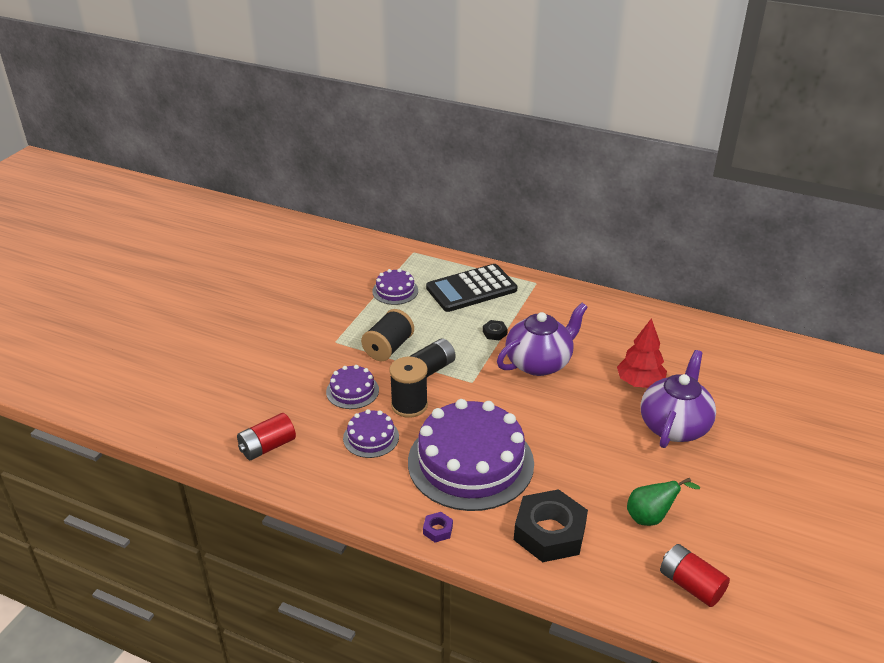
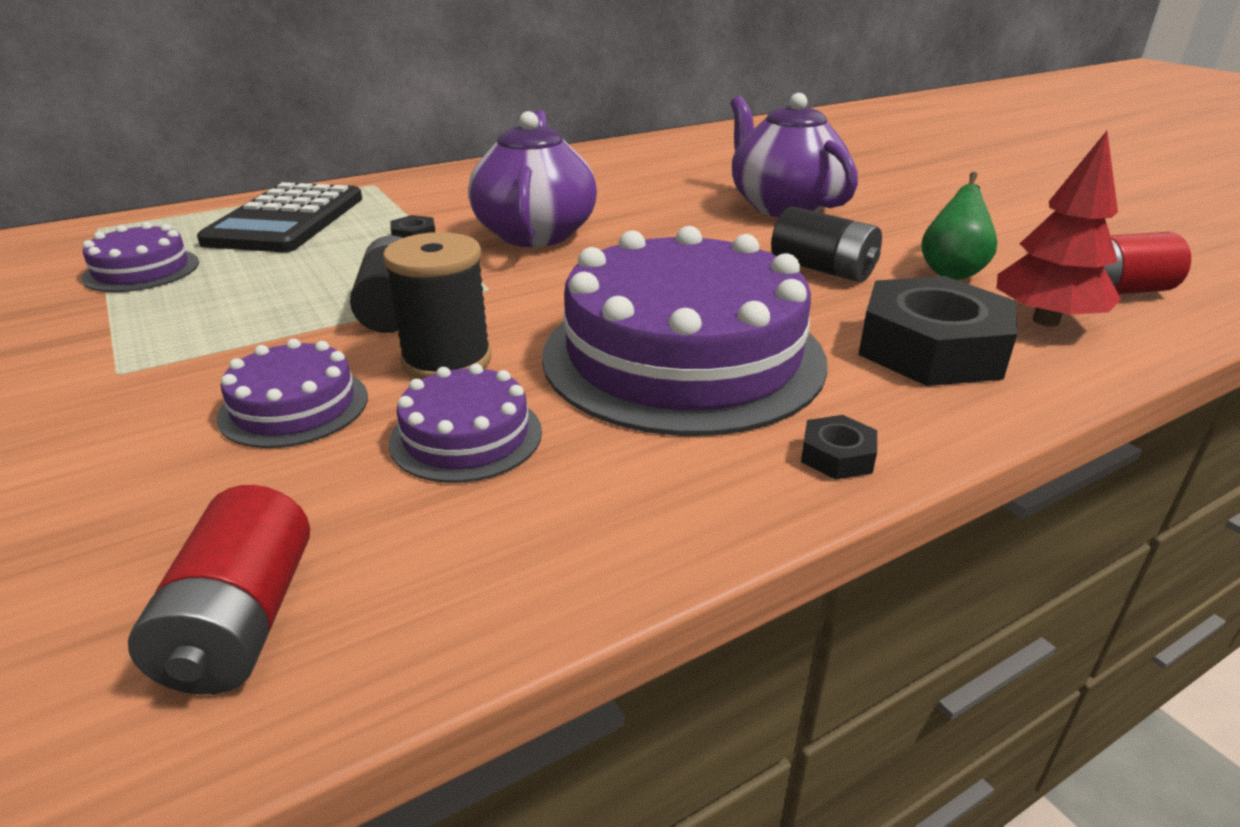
camera: 55 degrees left, 5 degrees down
(388, 348) = (261, 326): black spool -> none
(437, 530) = (837, 456): purple nut -> black nut
(601, 471) = (822, 269): none -> black battery
(639, 383) = (676, 197): red tree -> red tree (1045, 321)

